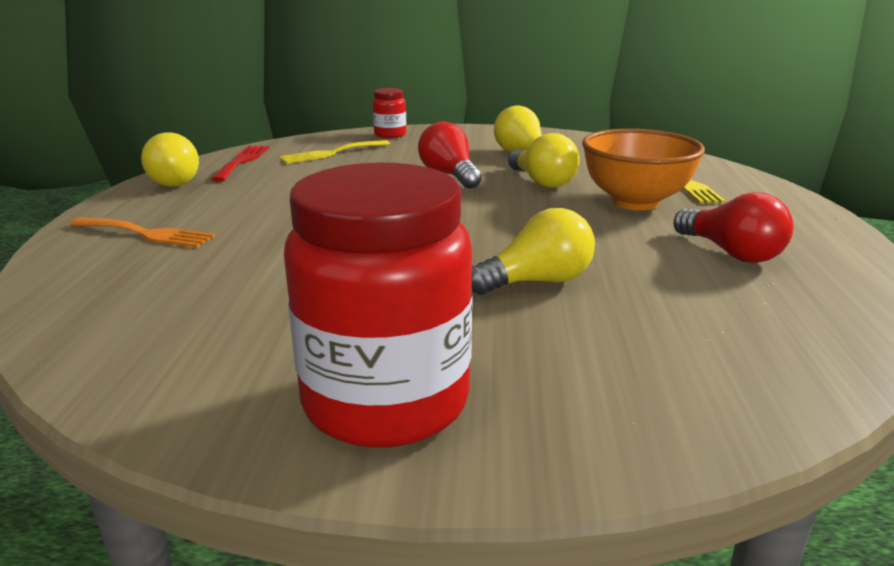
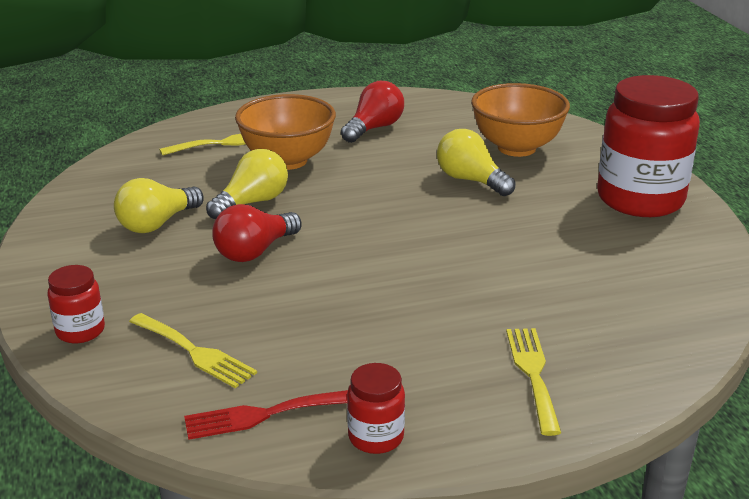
camera: 110 degrees left, 5 degrees up
(147, 234) = (533, 374): orange fork -> yellow fork
(173, 181) = (376, 437): yellow light bulb -> red jar
(640, 340) = (516, 148): none -> orange bowl

